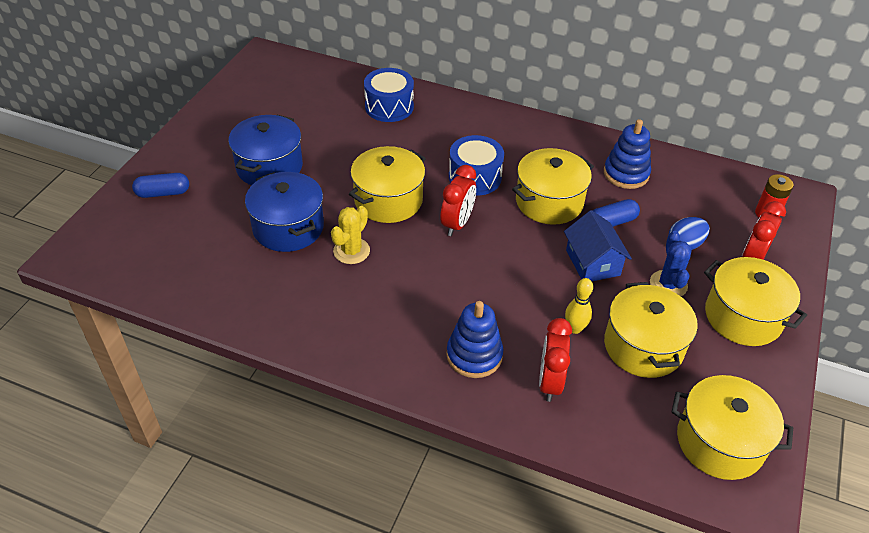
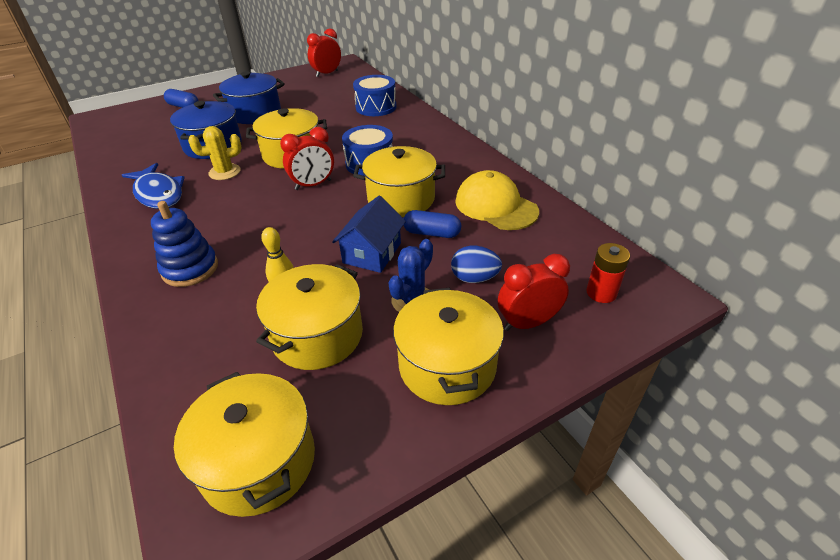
camera: 40 degrees right, 5 degrees down
(322, 306) = (158, 193): none -> blue fish
(549, 382) = (207, 317): red clock -> red clock (327, 74)
(626, 174) = (495, 206): blue stacking toy -> yellow cap

